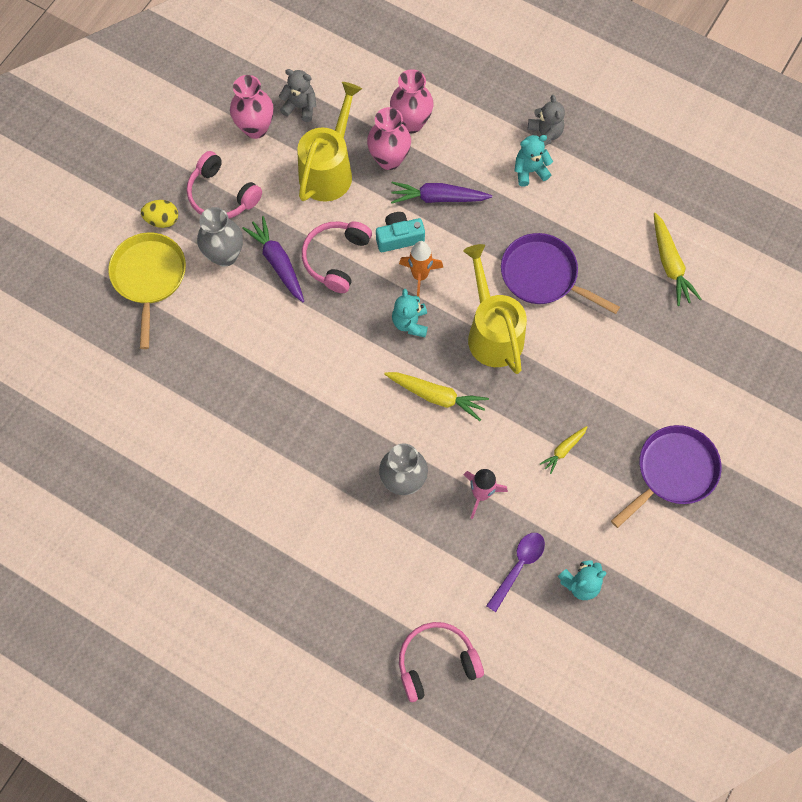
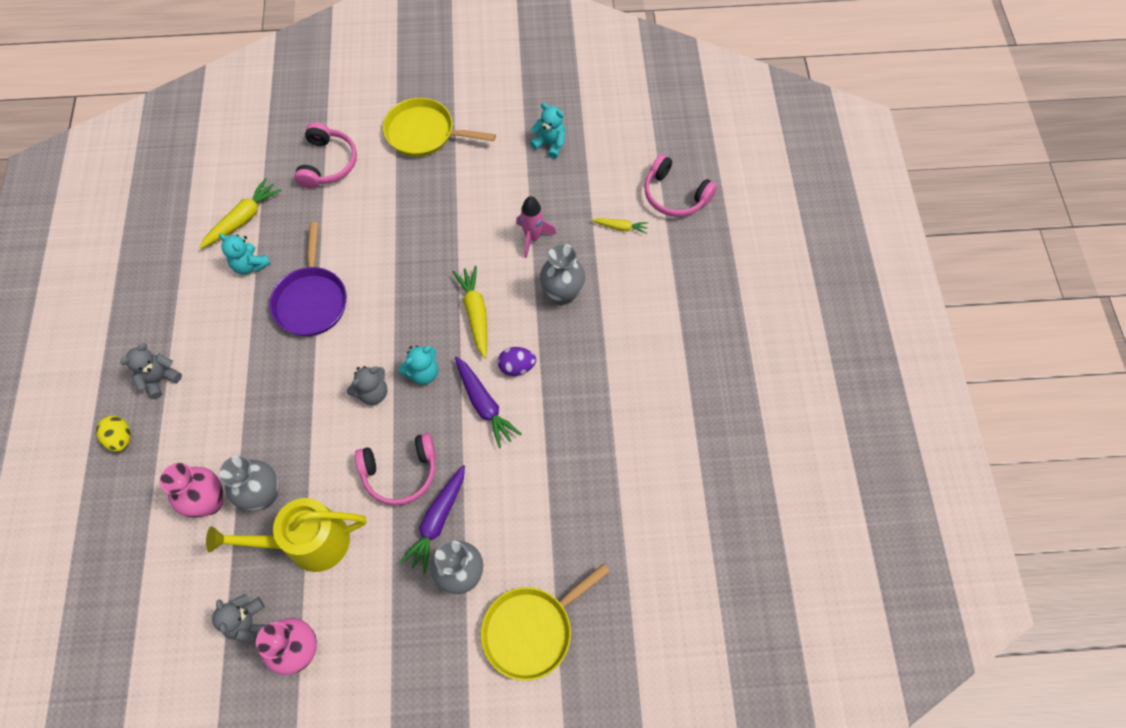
camera: 125 degrees left, 5 degrees down
(162, 220) = (463, 666): yellow egg -> yellow egg (121, 438)
(221, 195) = (399, 627): pink headphones -> pink headphones (328, 163)
(361, 398) = (517, 367): none -> purple egg
(389, 159) = (264, 495): pink vase -> grey vase
(399, 237) = (344, 433): turquoise camera -> none
(420, 276) = (373, 392): orange rocket -> grey teddy bear
(438, 198) = (282, 426): purple carrot -> purple carrot (484, 404)
(492, 332) = (390, 307): yellow watering can -> none
(518, 566) = (568, 185): purple spoon -> none
(530, 171) = (208, 369): turquoise teddy bear -> turquoise teddy bear (250, 265)
(563, 450) = (457, 205): yellow carrot -> yellow carrot (620, 227)
(673, 471) = (424, 133): purple pan -> yellow pan

